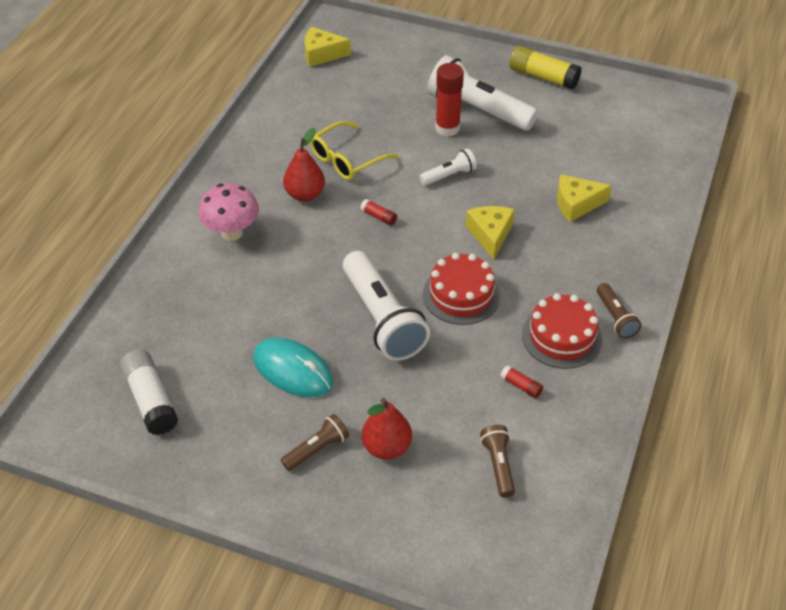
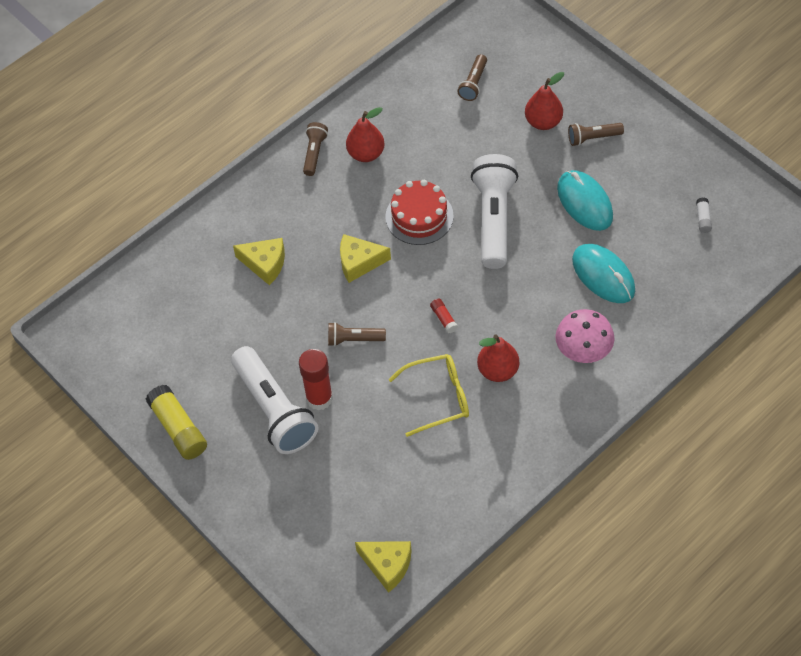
camera: 150 degrees left, 10 degrees up
(150, 400) = (703, 219): white glue stick -> white glue stick, size x0.48
(240, 304) = (603, 275): none -> turquoise mouse
(449, 175) = (354, 339): white flashlight -> brown flashlight
(490, 235) = (359, 262): yellow cheese -> yellow cheese turned 60 degrees clockwise
(521, 386) = (422, 129): red glue stick -> none
(561, 337) = (366, 154): red cake -> red pear

